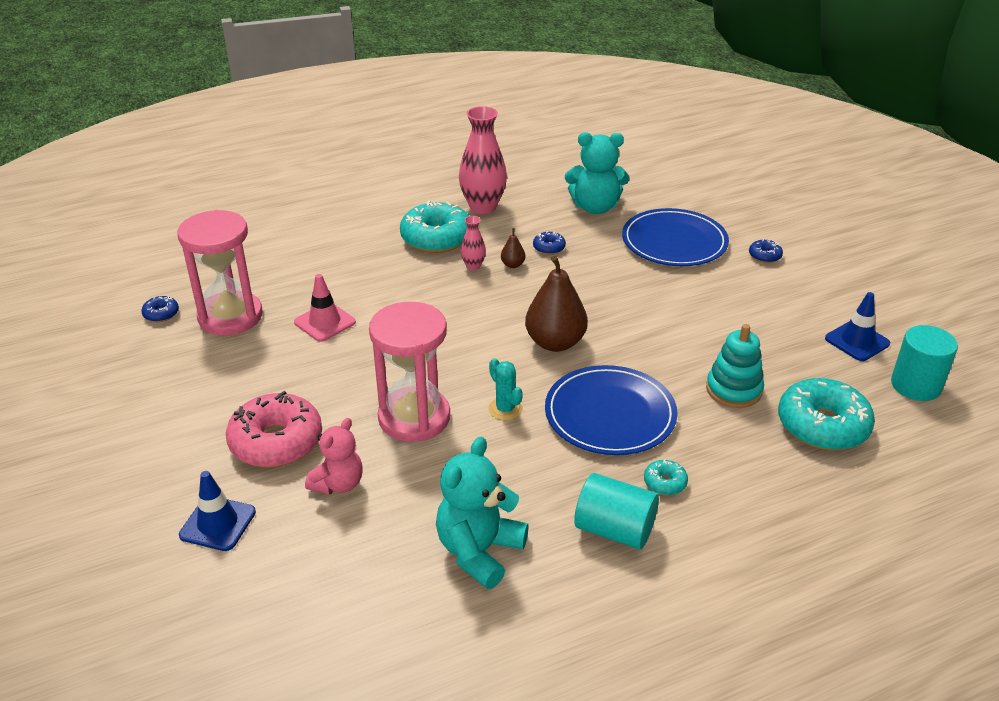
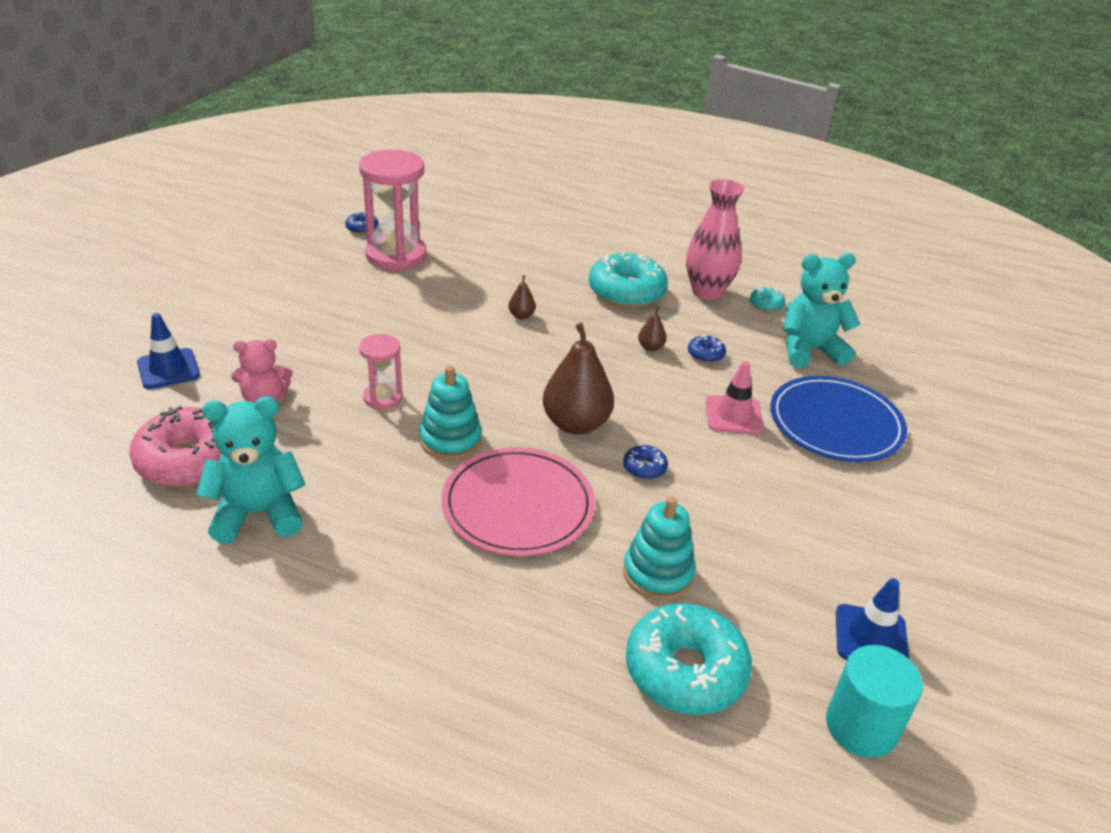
camera: 45 degrees right, 0 degrees up
(276, 442) = (281, 348): pink donut -> pink donut (188, 460)
(325, 322) = (444, 297): pink traffic cone -> pink traffic cone (733, 415)
(401, 299) = (521, 316): none -> brown pear
(414, 417) = (383, 397): pink hourglass -> pink hourglass, size x0.53
(473, 266) = (617, 328): pink vase -> none
(505, 409) = (450, 440): turquoise cactus -> turquoise stacking toy
(595, 207) = (809, 350): turquoise teddy bear -> turquoise teddy bear turned 120 degrees clockwise
(610, 414) = (518, 505): blue plate -> pink plate
(614, 530) = (363, 584): turquoise cylinder -> none
(665, 482) = (462, 588): turquoise donut -> turquoise donut (766, 304)
(764, 256) = (913, 496): blue donut -> blue donut (644, 468)

